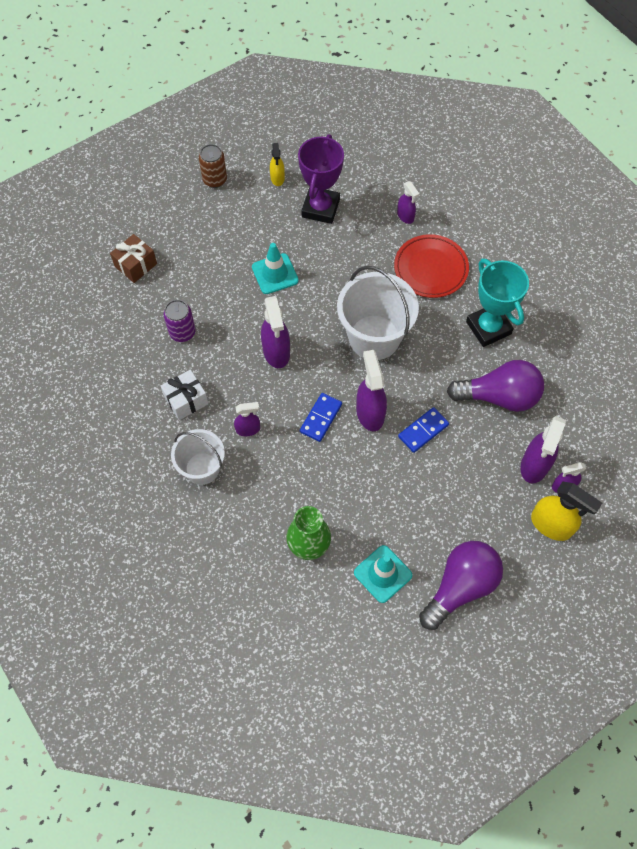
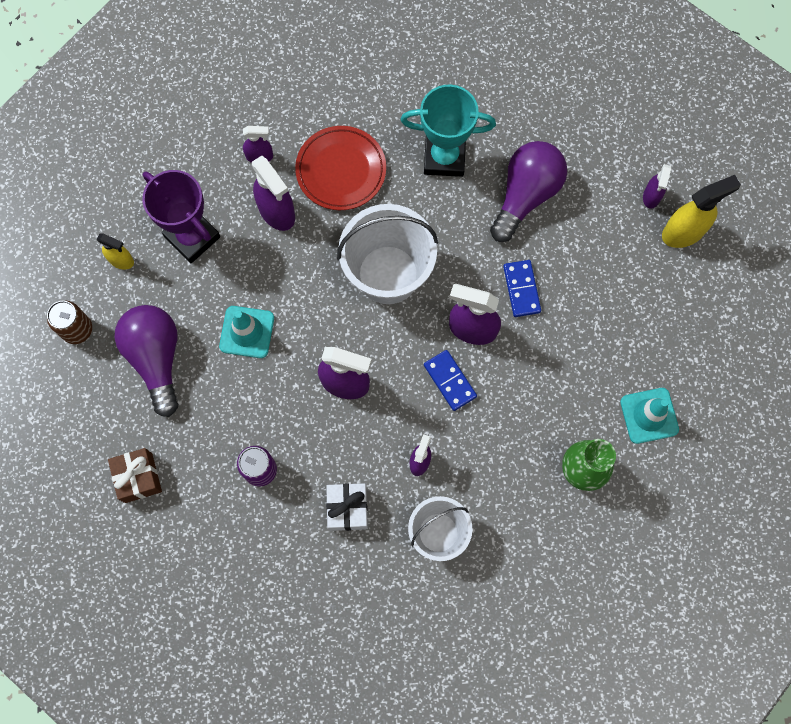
camera: 60 degrees left, 10 degrees up
(460, 586) = (699, 351): purple light bulb -> purple light bulb (156, 358)
(534, 465) = (616, 209): purple spray bottle -> purple spray bottle (277, 212)

